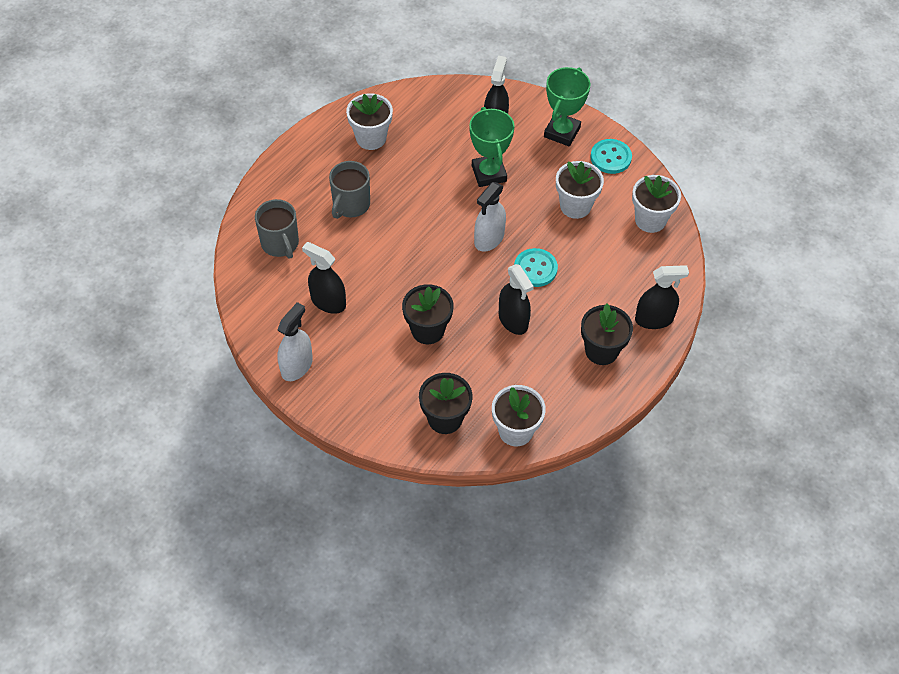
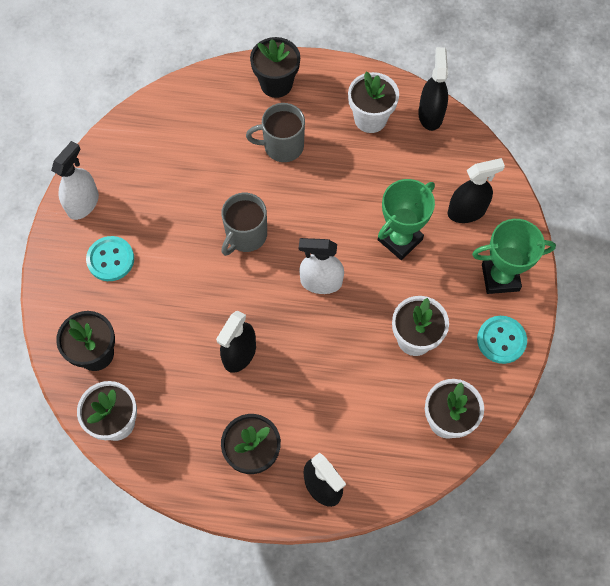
camera: 60 degrees right, 10 degrees up
(280, 243) = (203, 117): grey mug -> grey mug (245, 235)
(297, 366) = (83, 204): white spray bottle -> white spray bottle turned 60 degrees counterclockwise
(328, 302) = (164, 189): black spray bottle -> black spray bottle (430, 115)
(427, 330) = (183, 286): black flower pot -> black flower pot (276, 84)
(535, 269) = (313, 342): turquoise button -> turquoise button (110, 259)

